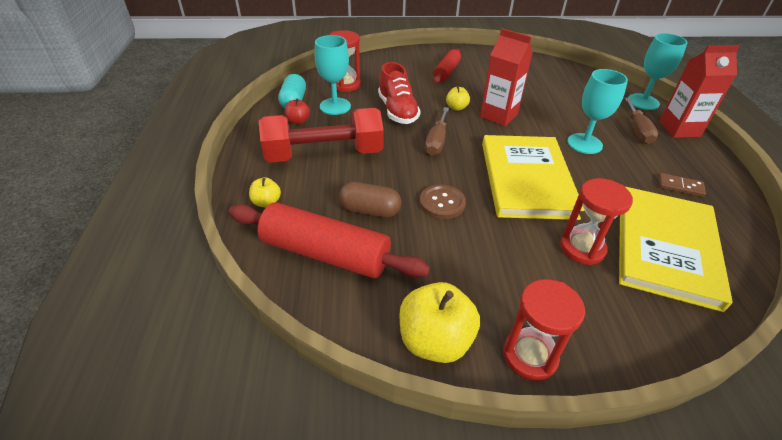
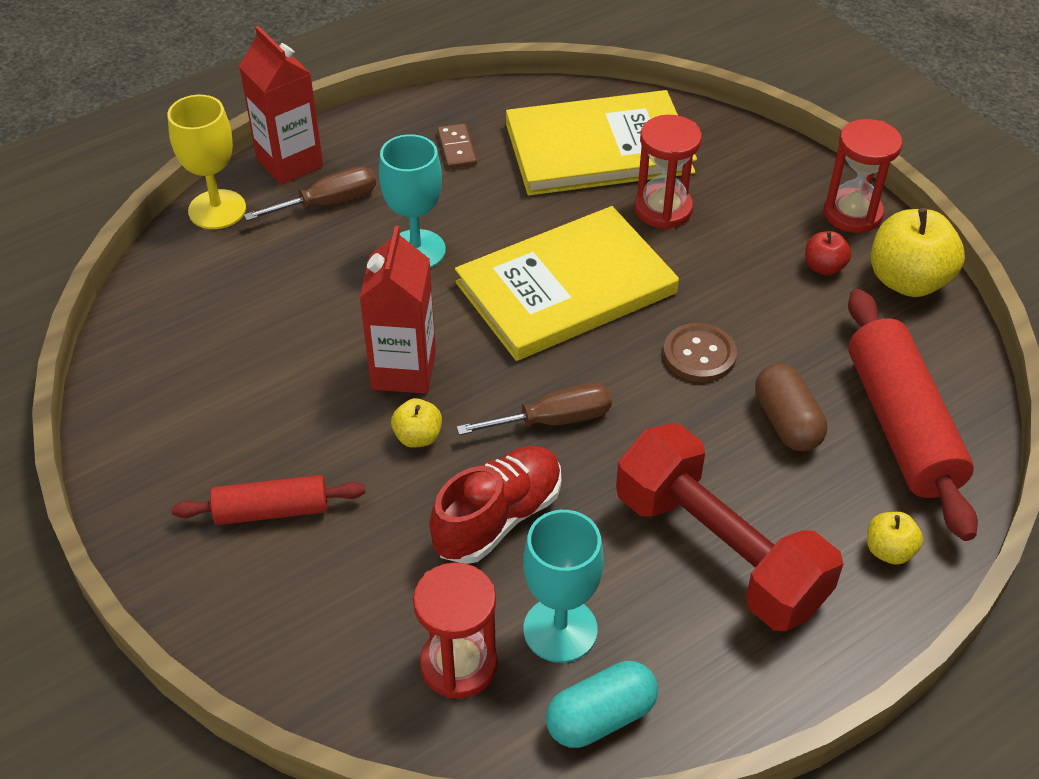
camera: 120 degrees left, 5 degrees up
(298, 121) = (660, 658): red apple -> red apple (824, 267)
(643, 102) = (217, 210): turquoise goblet -> yellow goblet

